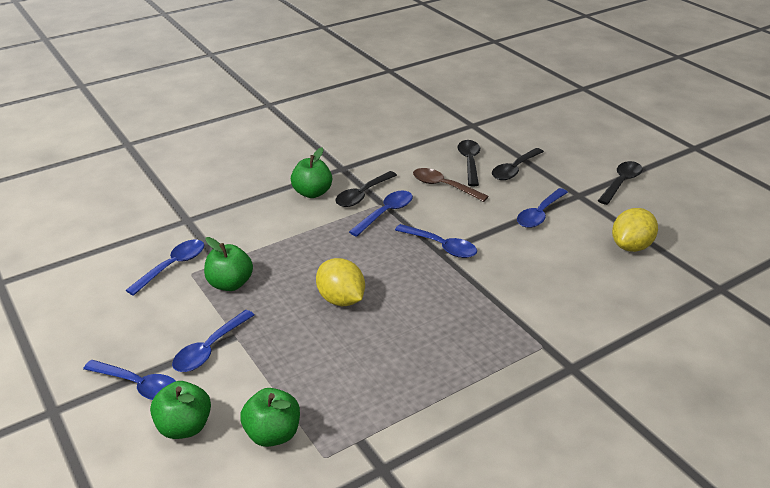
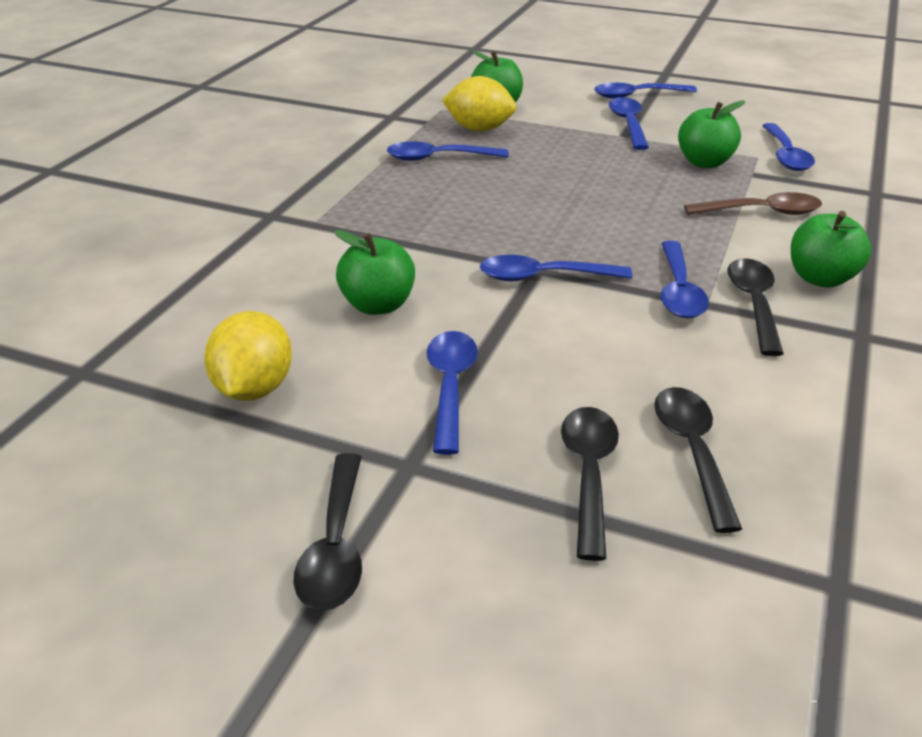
camera: 145 degrees right, 0 degrees up
(184, 427) = (564, 92): green apple -> green apple (378, 305)
(341, 299) = (577, 187): yellow lemon -> yellow lemon (479, 129)
(400, 378) = (438, 158): none -> blue spoon
(443, 186) = (664, 372): brown spoon -> brown spoon (762, 212)
(469, 162) = (692, 451): black spoon -> black spoon turned 150 degrees counterclockwise

